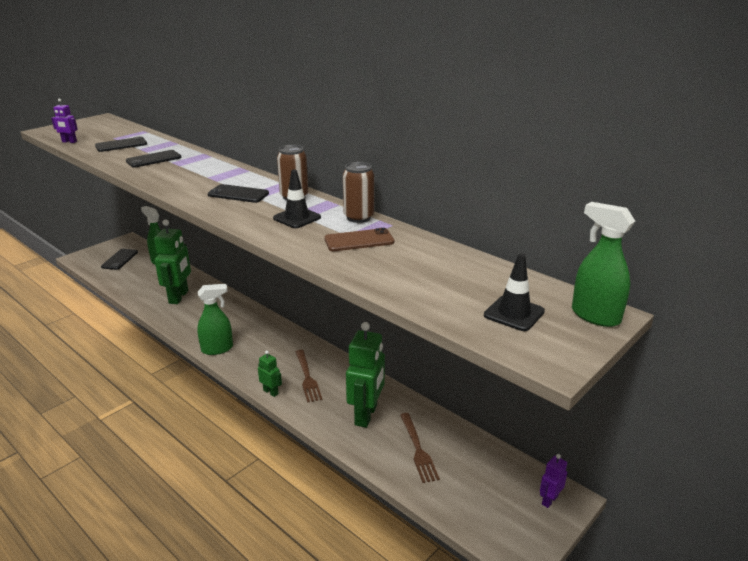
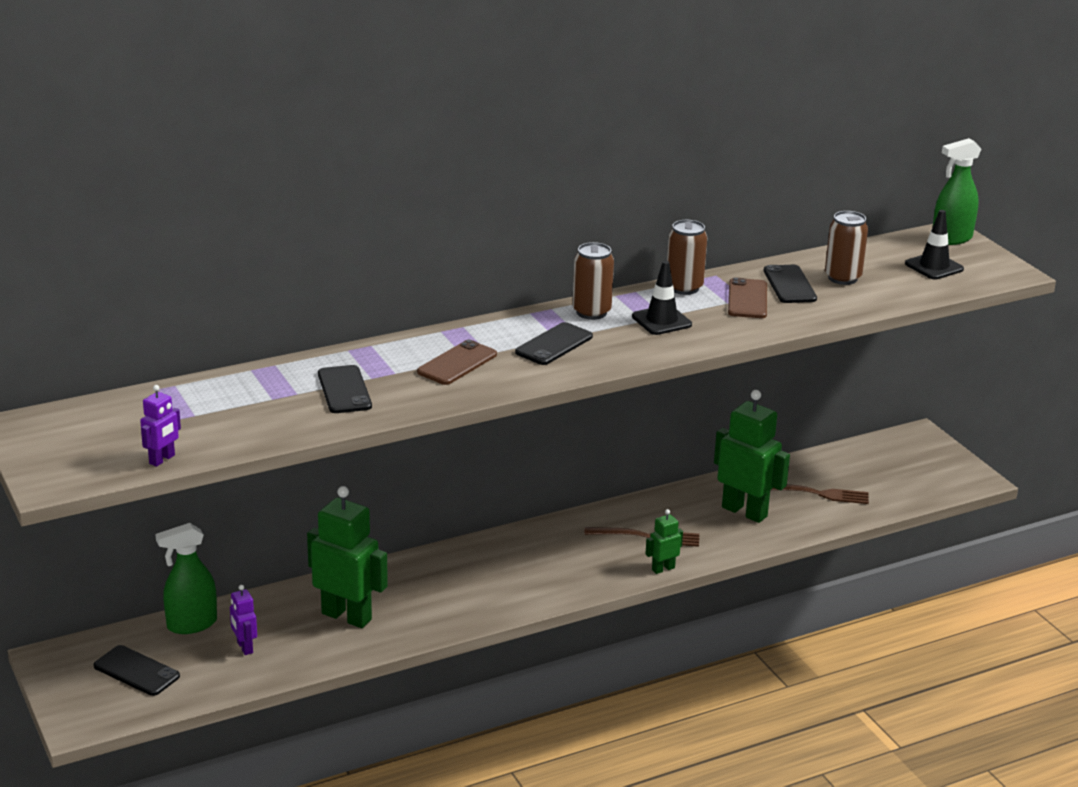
camera: 70 degrees left, 0 degrees up
(121, 145) = (234, 412): black phone -> black phone (789, 285)
(198, 176) = (457, 363): none -> brown phone
(217, 349) = (533, 597): green spray bottle -> none
(438, 272) = (842, 278): none -> brown can
(549, 500) = (918, 445): purple robot -> purple robot (244, 647)

